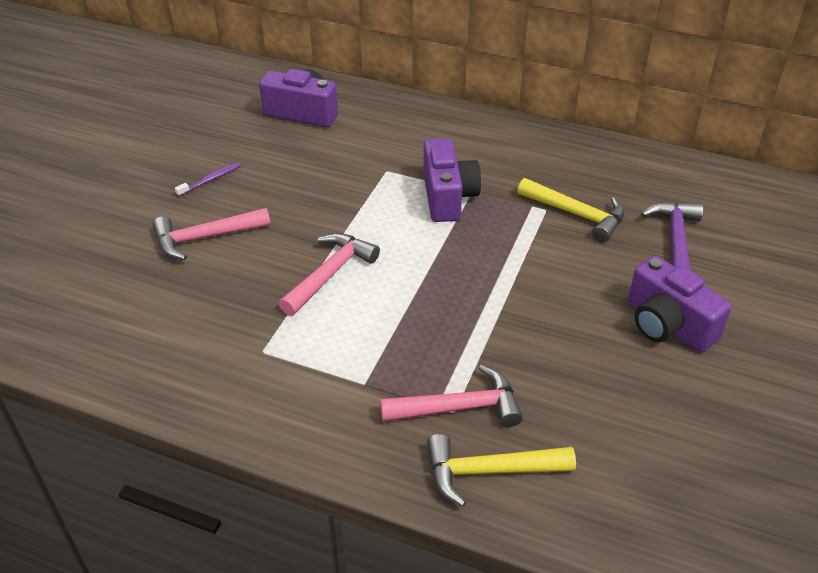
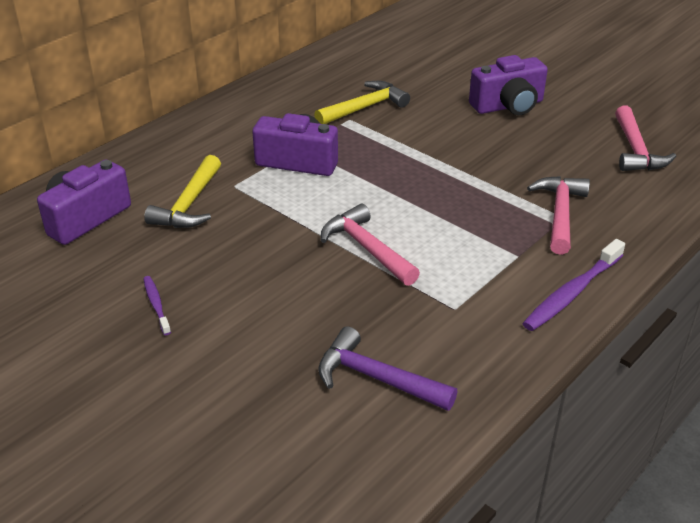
camera: 70 degrees left, 5 degrees down
(205, 238) = (260, 323): pink hammer -> pink hammer (635, 150)
(318, 438) = (572, 293): none -> purple toothbrush
(489, 471) = (627, 215): yellow hammer -> yellow hammer (189, 204)
(675, 240) = (421, 77): purple hammer -> purple hammer (376, 378)

